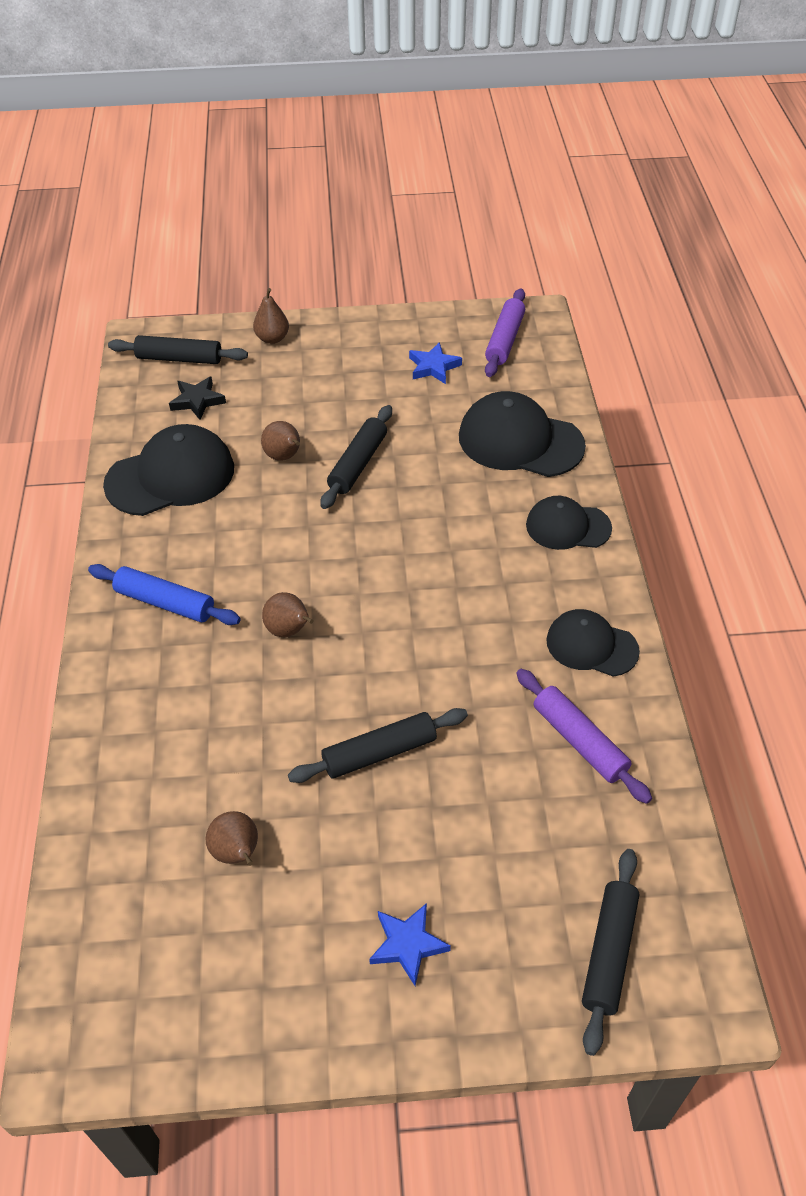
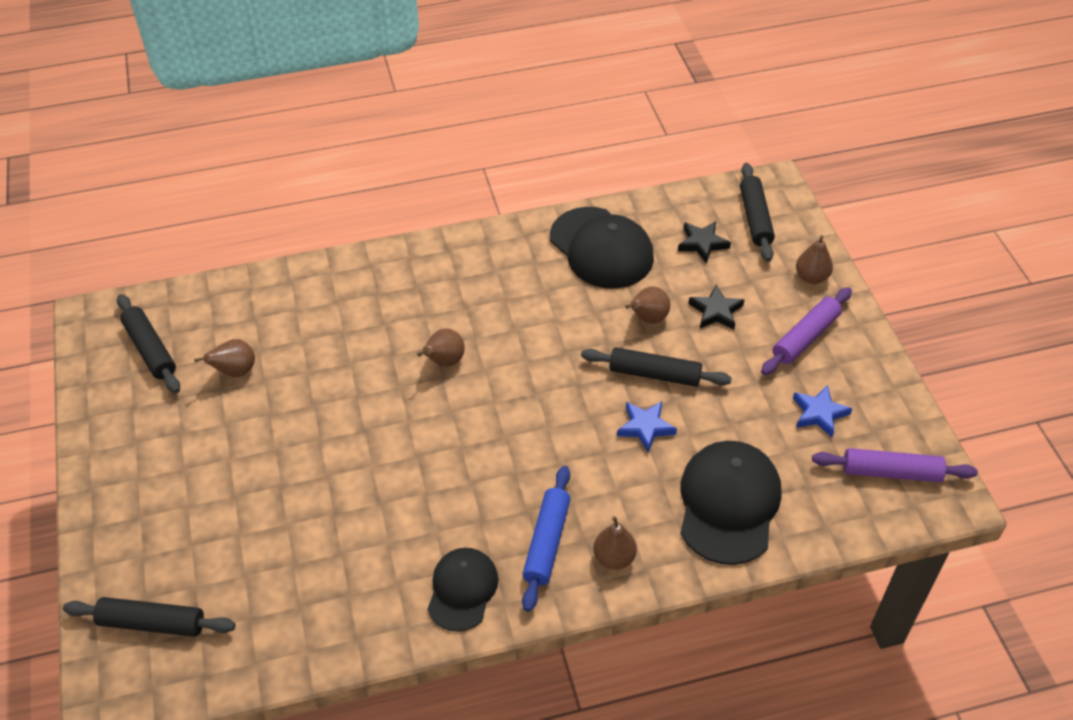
camera: 80 degrees right, 0 degrees up
(165, 603) = (460, 278): blue rolling pin -> blue rolling pin (546, 542)
(292, 408) = (716, 311): none -> black star
(379, 753) = (328, 443): black rolling pin -> black rolling pin (150, 350)
(407, 945) = (162, 487): blue star -> blue star (645, 427)
(567, 526) = (614, 558): black cap -> brown pear
(579, 741) = (352, 588): purple rolling pin -> purple rolling pin (805, 337)

